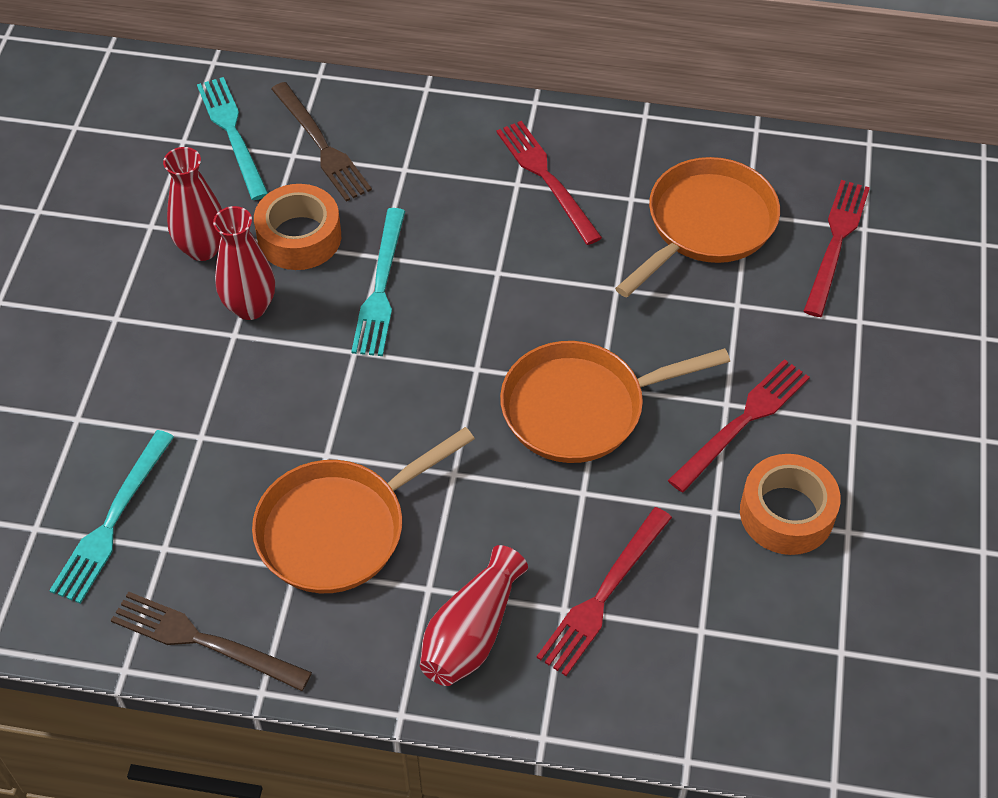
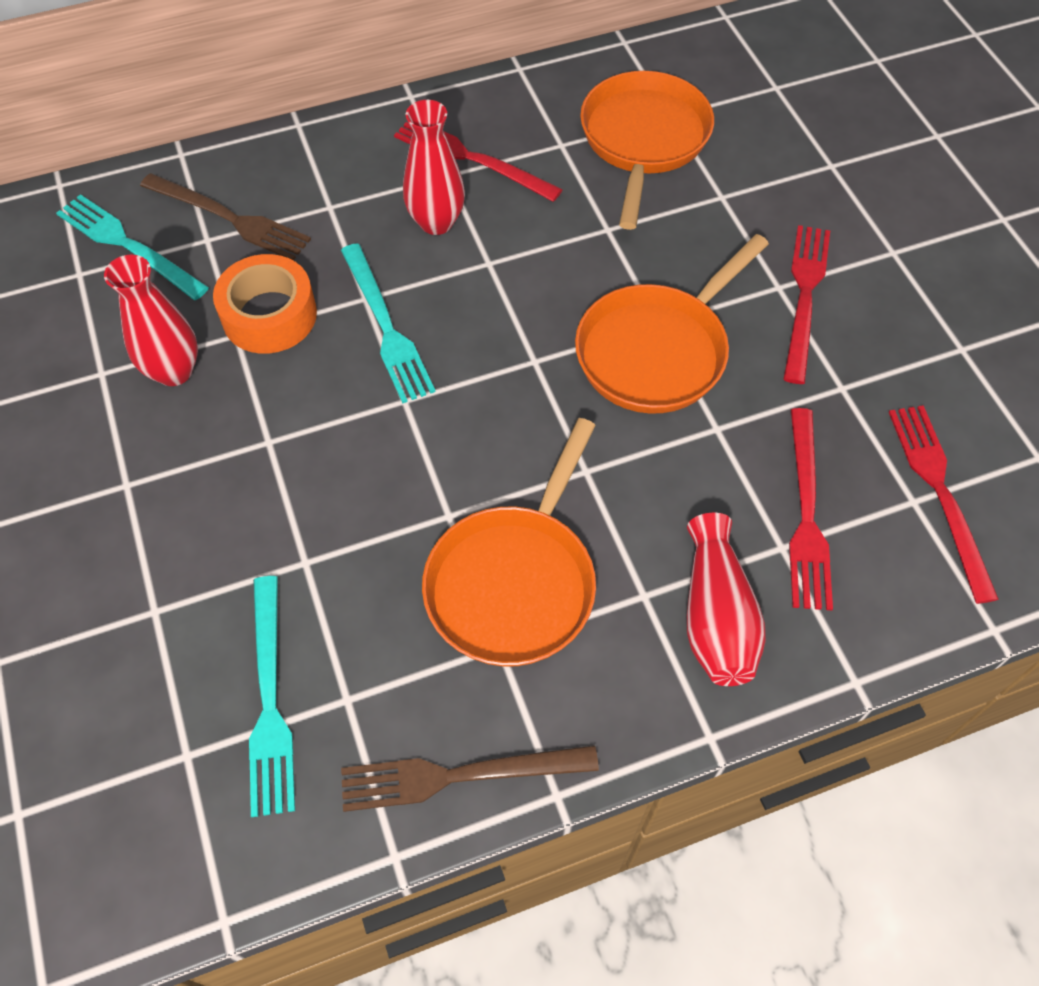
camera: 30 degrees left, 5 degrees up
(250, 307) = (266, 406): red vase -> red vase (436, 222)
(786, 513) = (902, 358): orange tape -> none
(836, 243) = (762, 108): red fork -> red fork (940, 493)

